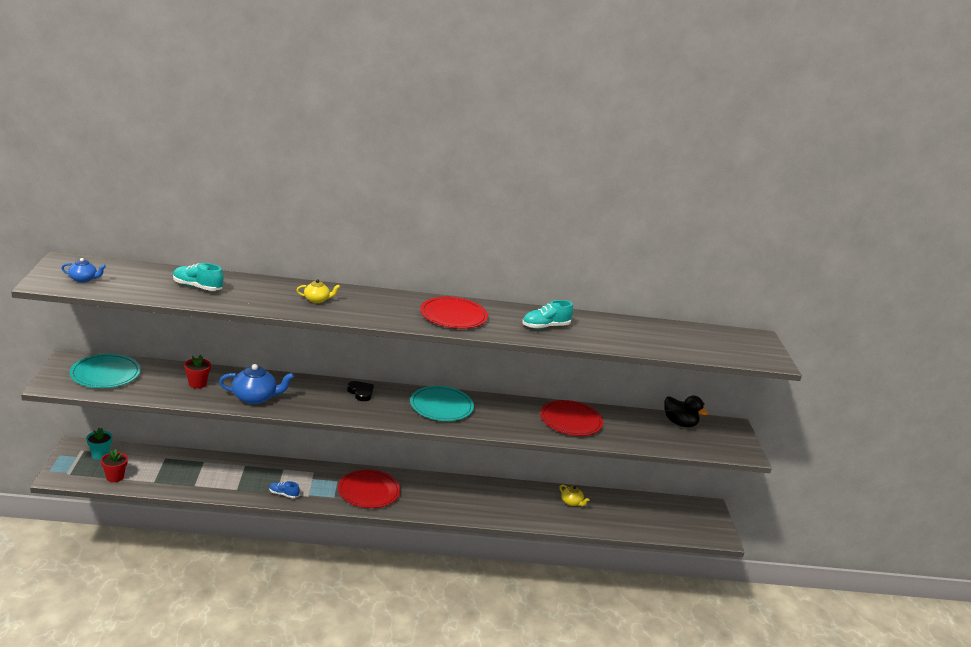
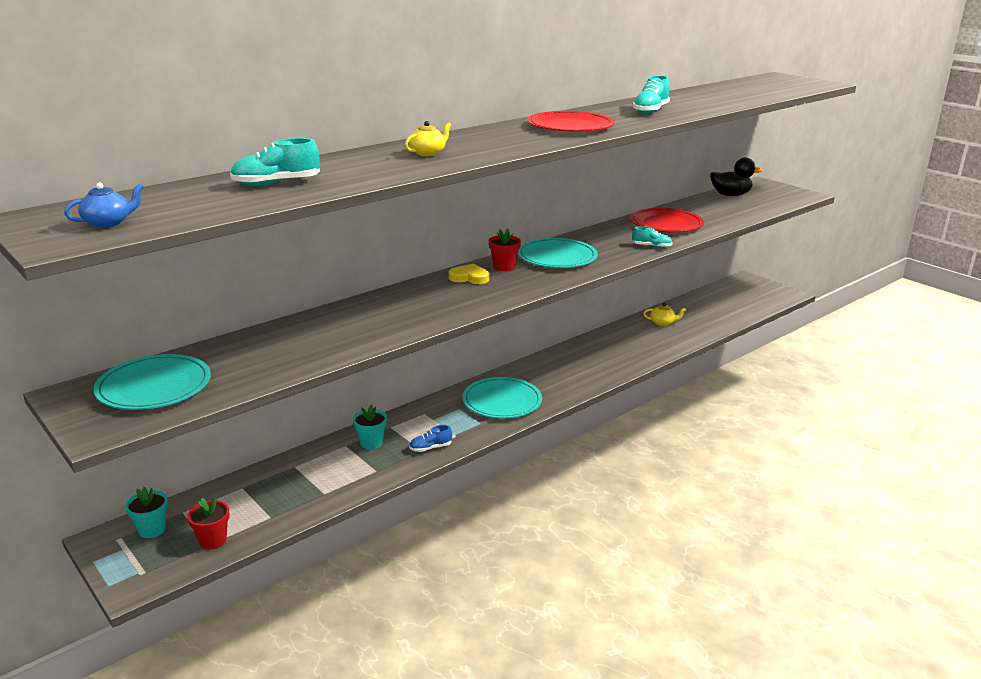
camera: 35 degrees left, 0 degrees up
(197, 384) = (291, 344): red flower pot -> red flower pot (504, 267)
(255, 397) = (380, 326): blue teapot -> none
(259, 472) = (371, 443): none -> turquoise flower pot
(361, 392) = (469, 277): black heart -> yellow heart
(368, 491) = (502, 401): red plate -> turquoise plate
(520, 431) = (651, 246): none -> turquoise shoe

